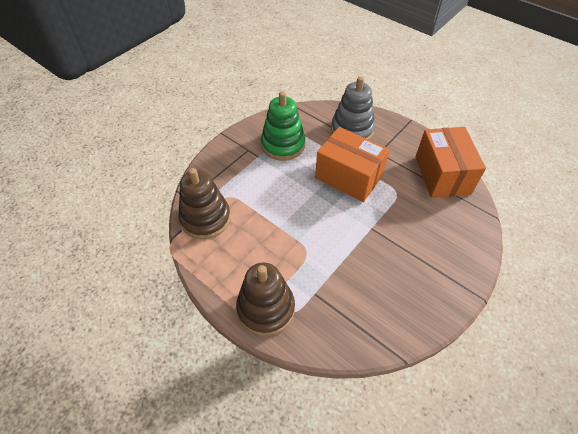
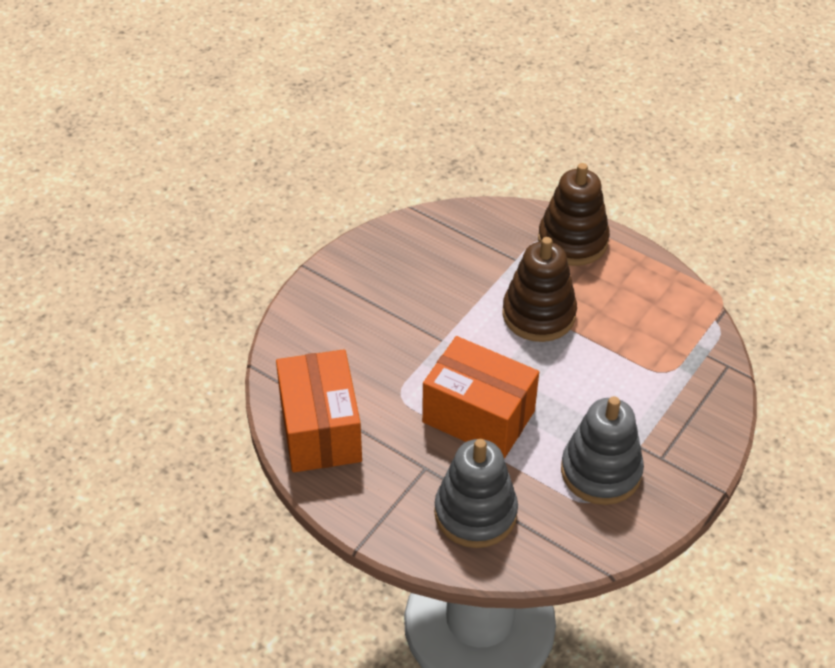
camera: 175 degrees right, 5 degrees down
(205, 218) = (688, 338): brown stacking toy -> brown stacking toy (538, 314)
(283, 145) = (601, 471): green stacking toy -> grey stacking toy

